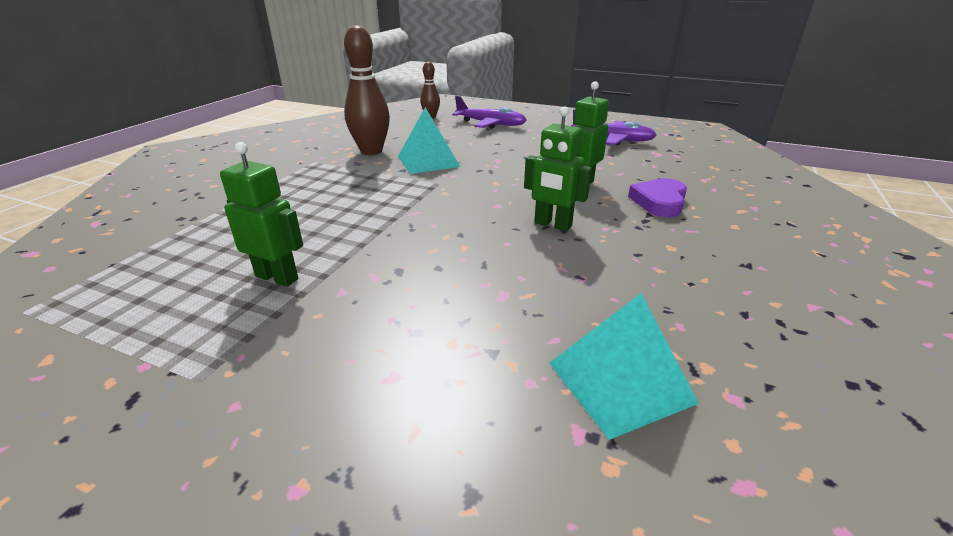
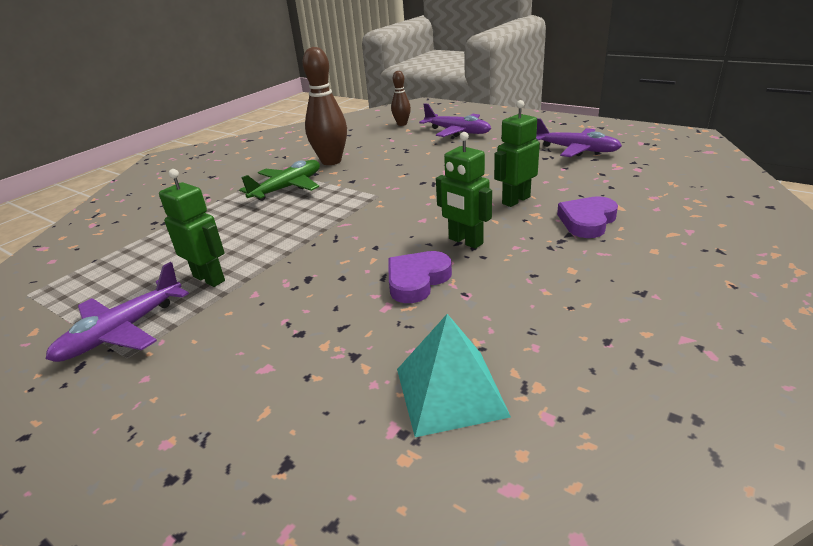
camera: 15 degrees right, 0 degrees up
(182, 348) = (123, 331): none -> purple plane
(333, 178) = (287, 188): none -> green plane
(428, 161) = (378, 172): turquoise pyramid -> none
(522, 266) = (417, 280): none -> purple heart

